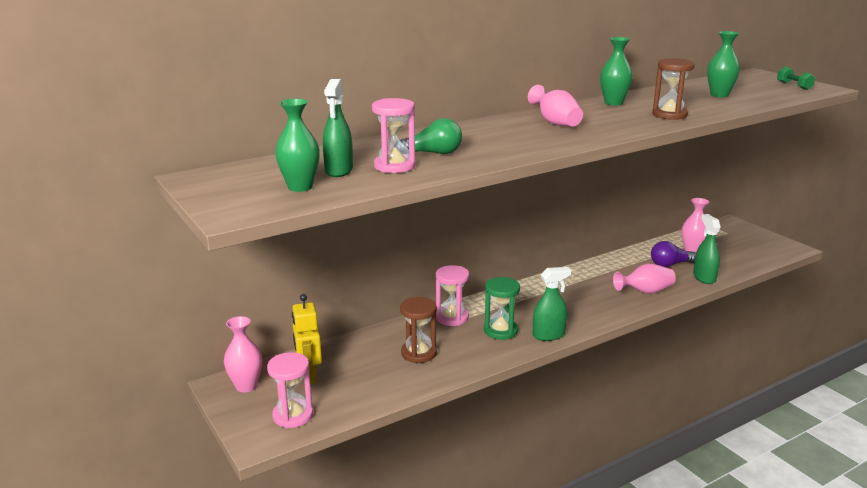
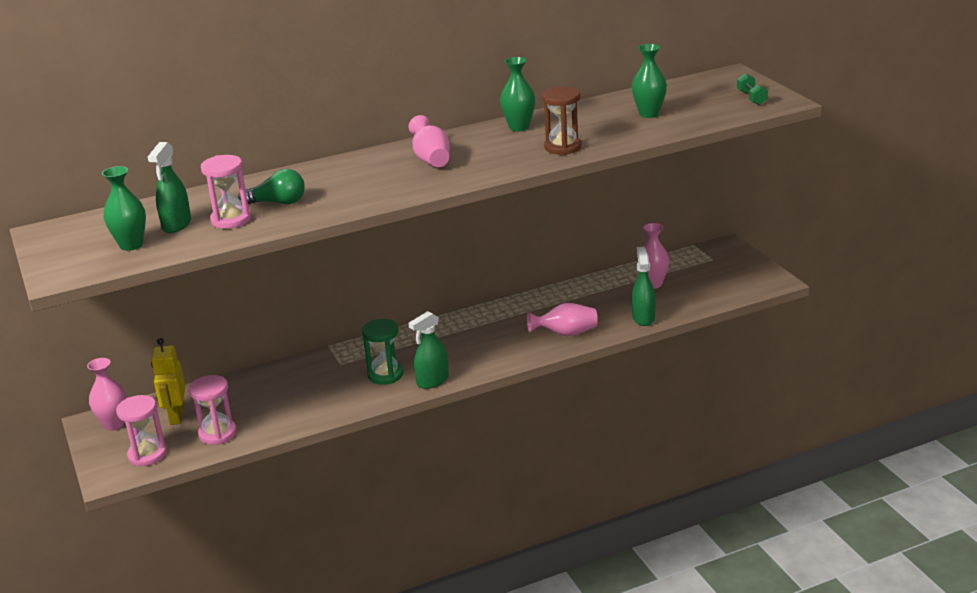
camera: 10 degrees right, 5 degrees up
(419, 353) = (291, 397): brown hourglass -> none
(452, 318) = (342, 358): pink hourglass -> pink hourglass (217, 434)
(549, 335) = (432, 381): green spray bottle -> green spray bottle turned 150 degrees clockwise
(670, 264) = (616, 300): purple light bulb -> none

